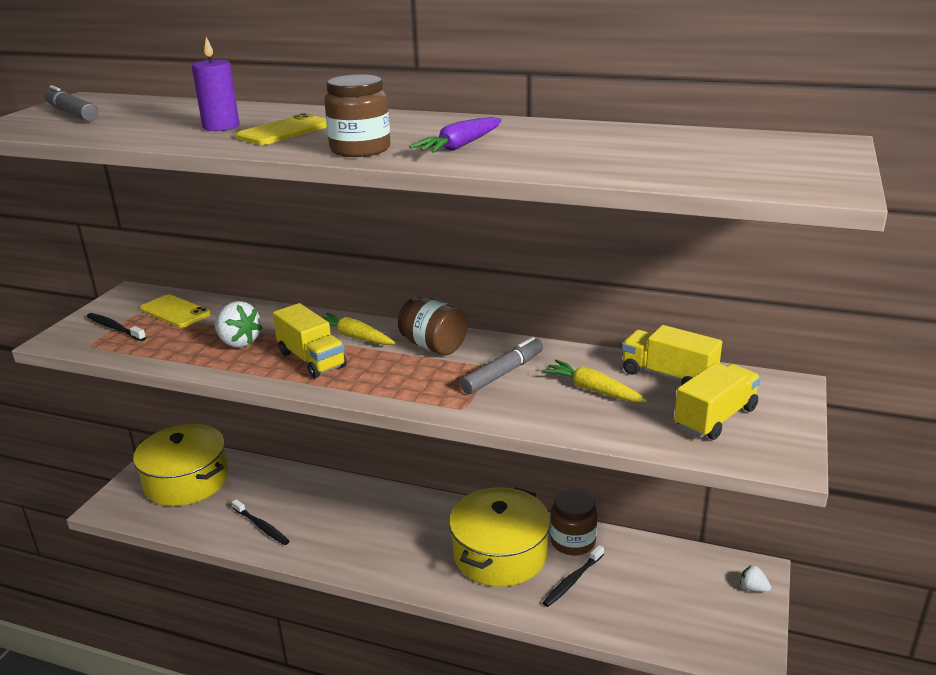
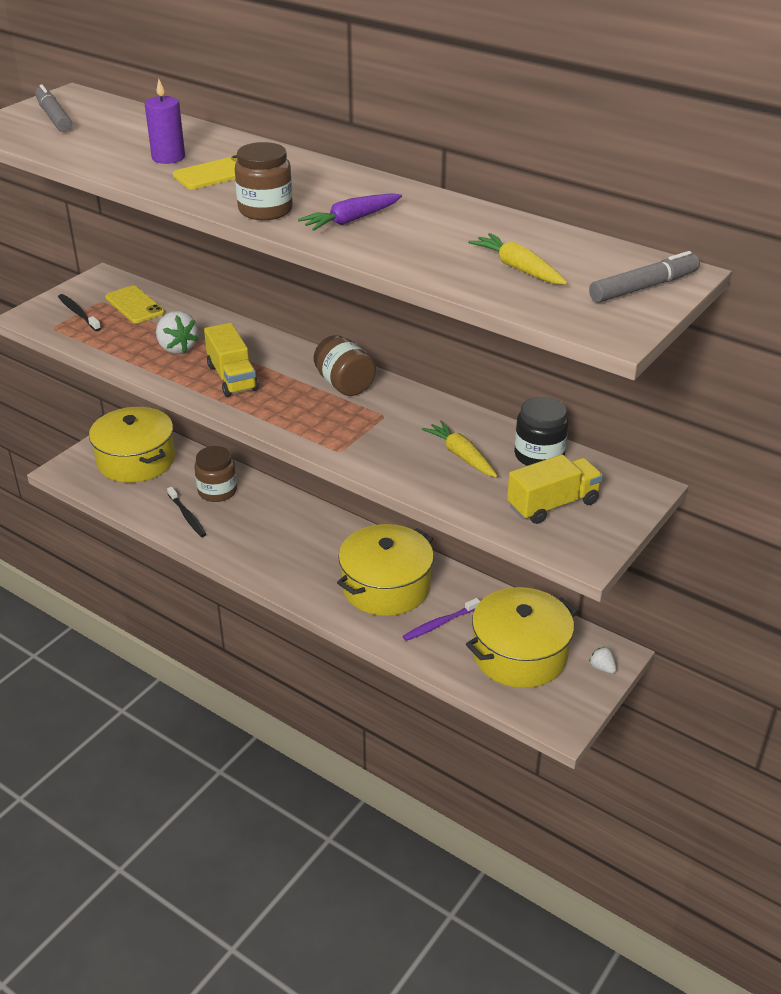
camera: 15 degrees right, 10 degrees up
(355, 337) = (279, 361): yellow carrot -> yellow carrot (518, 268)
(502, 373) = (391, 424): grey marker -> grey marker (643, 287)
(572, 580) = (439, 624): black toothbrush -> purple toothbrush
(573, 541) = (458, 589): brown jar -> brown jar (217, 491)
(667, 593) = (519, 654): none -> yellow pot
(668, 376) = (539, 455): yellow truck -> black jar

